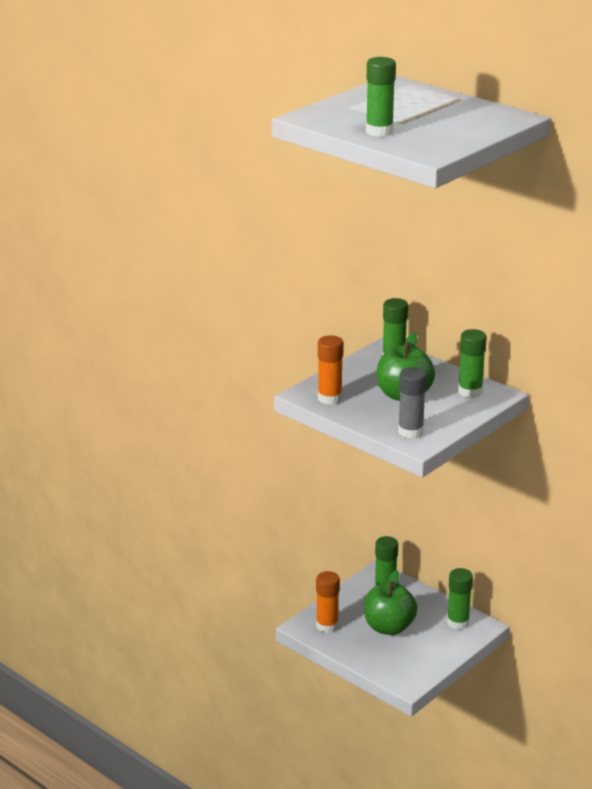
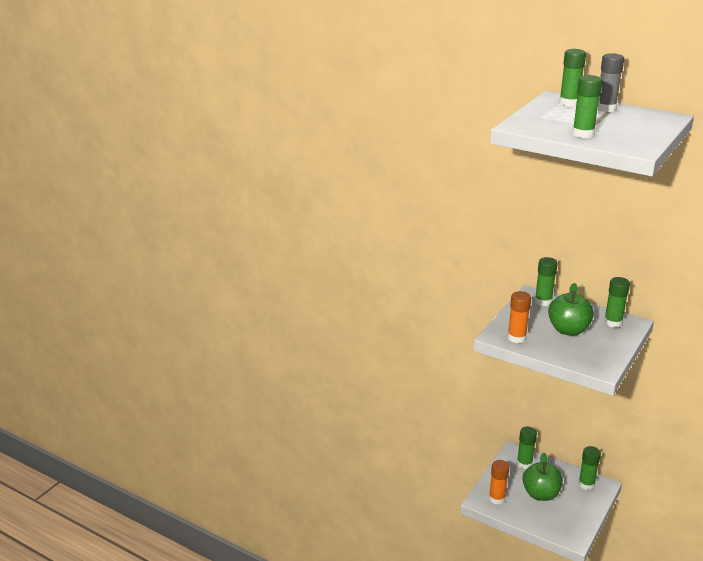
camera: 10 degrees left, 0 degrees up
(402, 92) = (569, 103): none -> green glue stick
(410, 432) = (591, 360): grey glue stick -> grey glue stick (605, 108)

